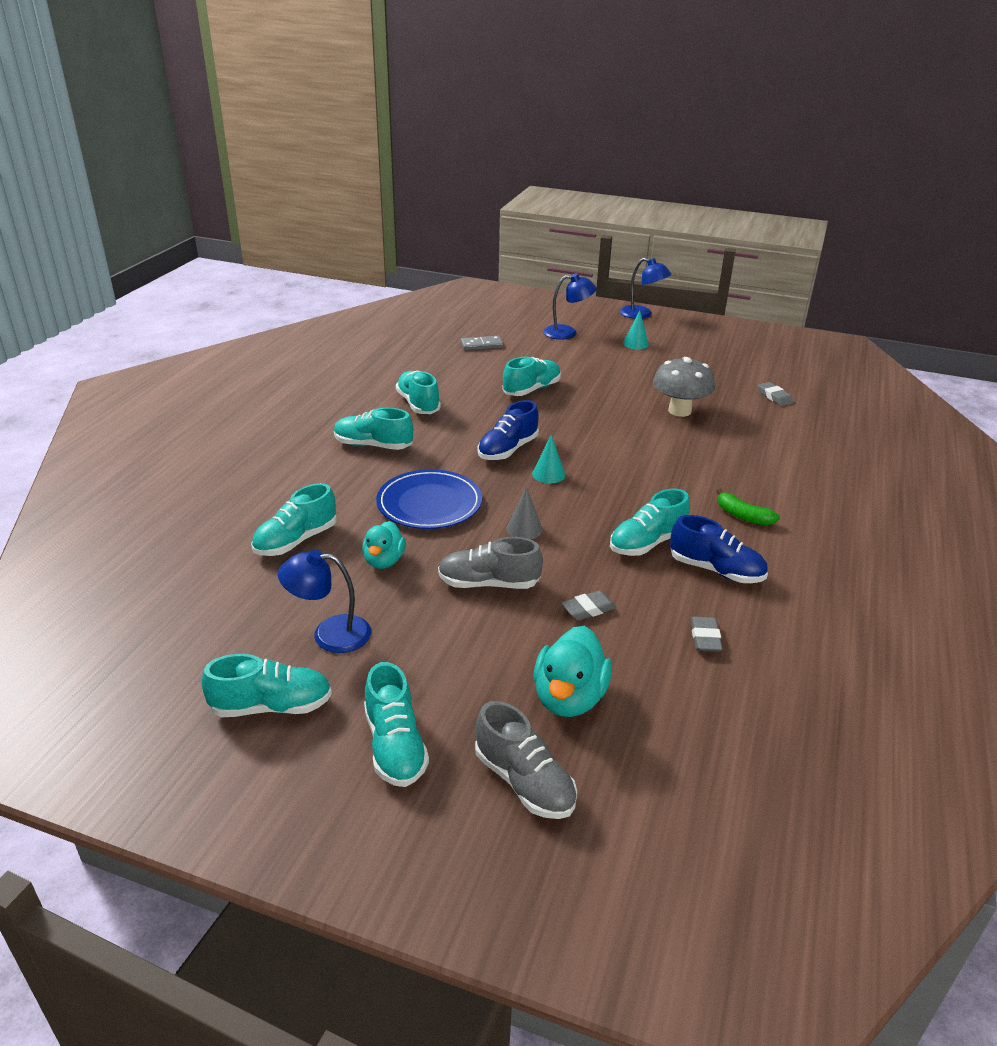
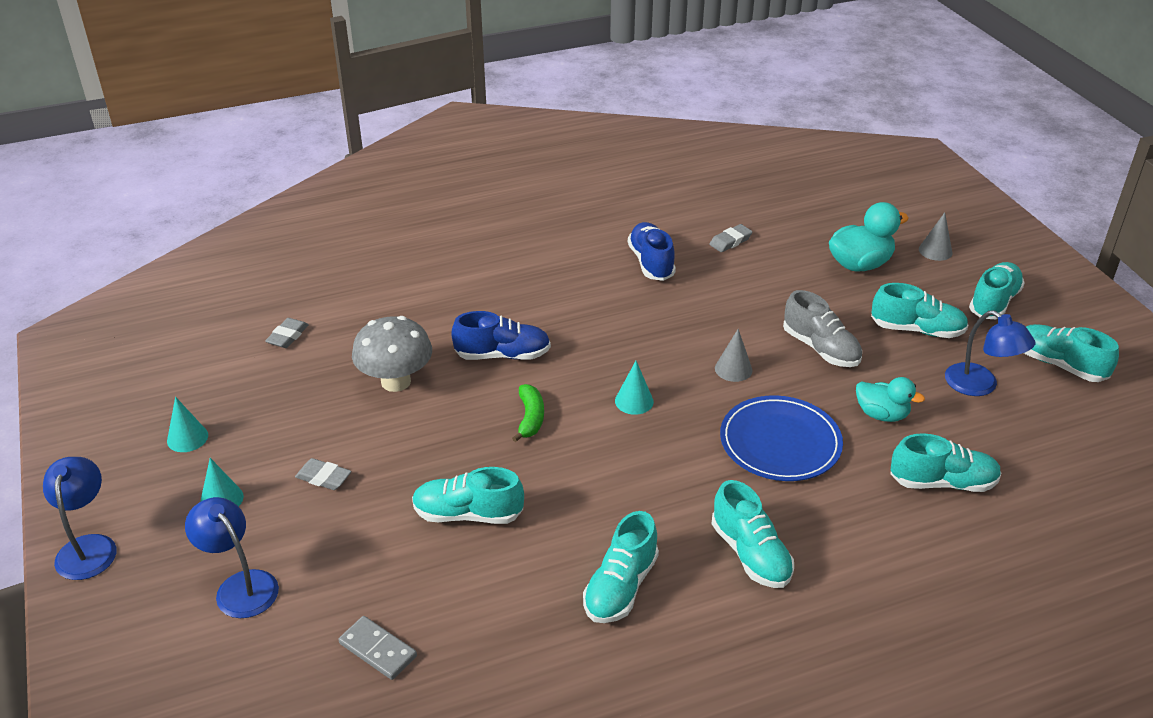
camera: 130 degrees left, 5 degrees up
(384, 561) = (881, 414): turquoise duck -> turquoise duck turned 60 degrees clockwise
(508, 450) = (626, 451): blue shoe -> blue shoe (502, 355)
(524, 782) = (935, 251): grey shoe -> grey cone
(588, 609) = (775, 294): grey eraser -> grey eraser (323, 477)
(647, 543) = (661, 303): turquoise shoe -> turquoise shoe (917, 330)
(700, 349) = (187, 438): none -> turquoise cone
(743, 516) = (558, 276): green banana -> green banana (530, 418)

